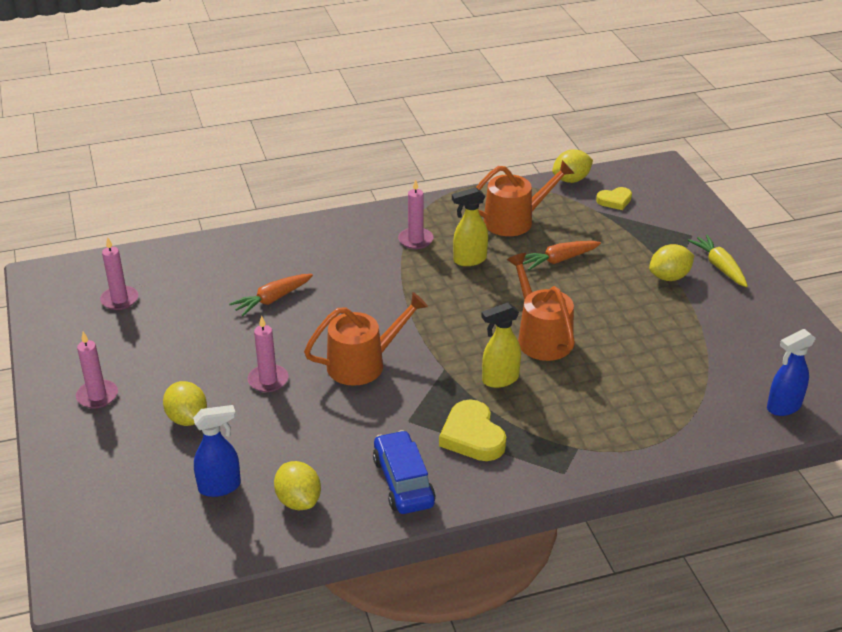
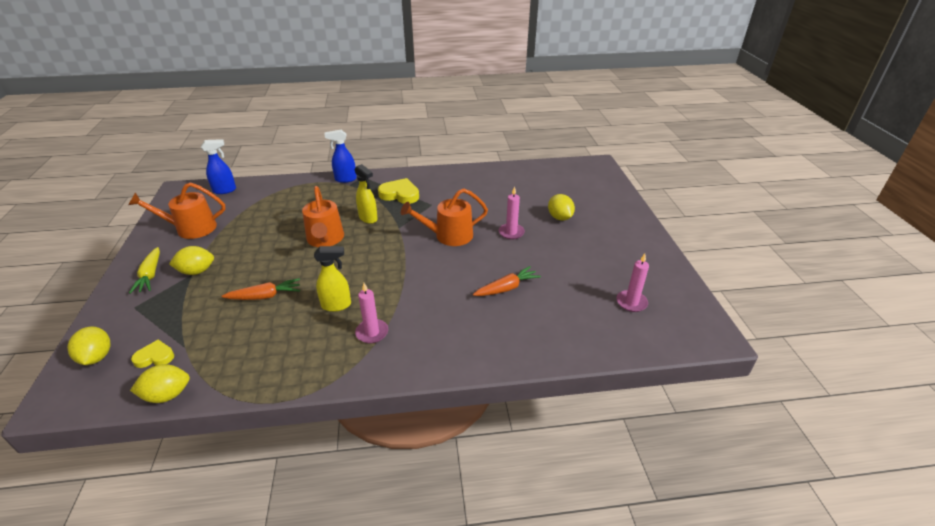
camera: 170 degrees left, 0 degrees up
(97, 396) = (619, 235): pink candle -> none
(220, 487) = (537, 187): blue spray bottle -> blue spray bottle (345, 179)
(298, 501) = (497, 179): yellow lemon -> yellow lemon (97, 357)
(403, 481) = (443, 181): blue car -> none
(472, 436) = (400, 194): yellow heart -> yellow heart turned 60 degrees counterclockwise
(500, 379) = (368, 218): yellow spray bottle -> yellow spray bottle turned 60 degrees clockwise
(514, 220) = (269, 344): orange watering can -> orange watering can (191, 228)

